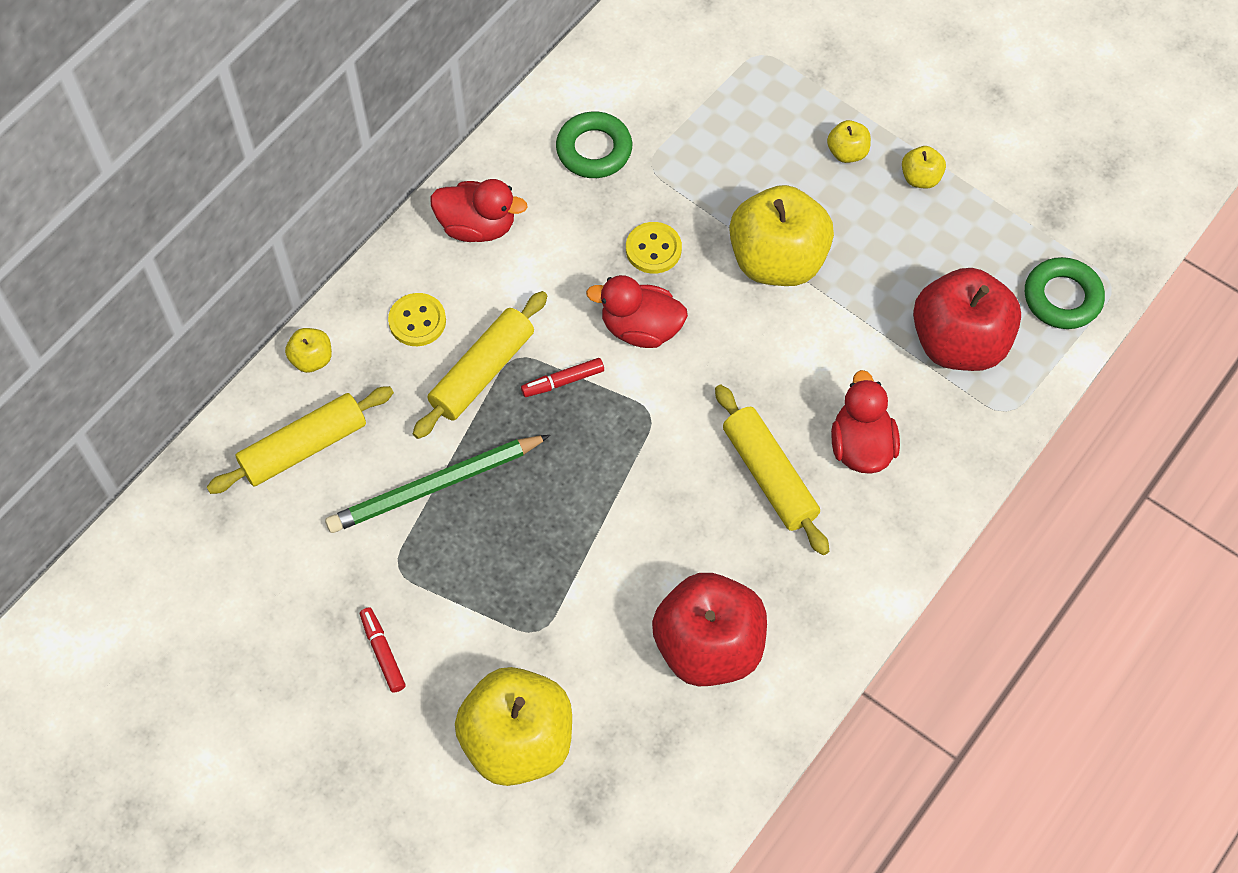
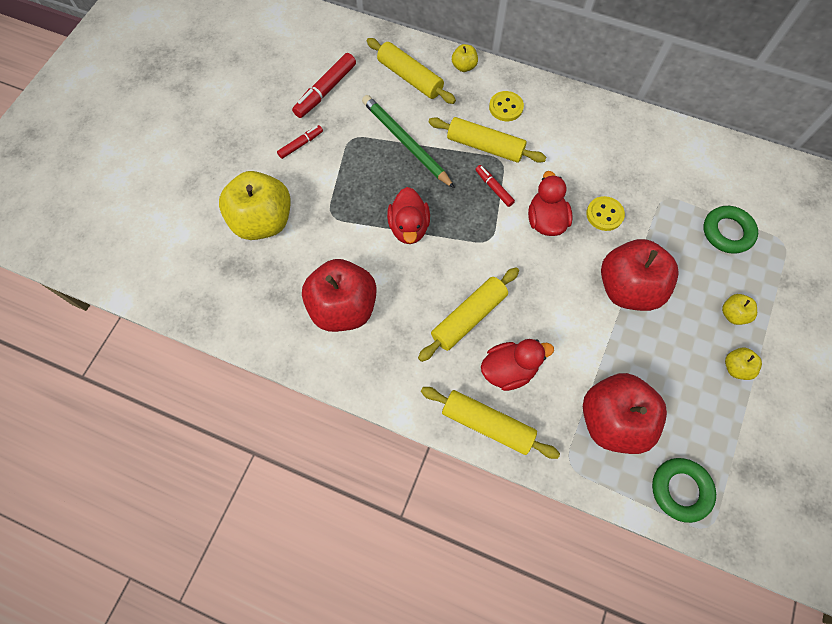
camera: 75 degrees right, 5 degrees up
(281, 589) = (325, 91): none -> red marker
(477, 226) = (580, 119): red duck -> red duck (409, 227)
(594, 150) = (661, 165): green ring -> green ring (727, 232)
(777, 260) = (627, 288): yellow apple -> red apple
(932, 496) = (487, 424): none -> yellow rolling pin

